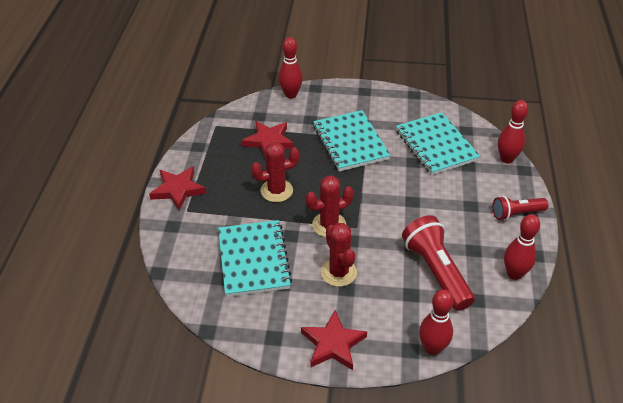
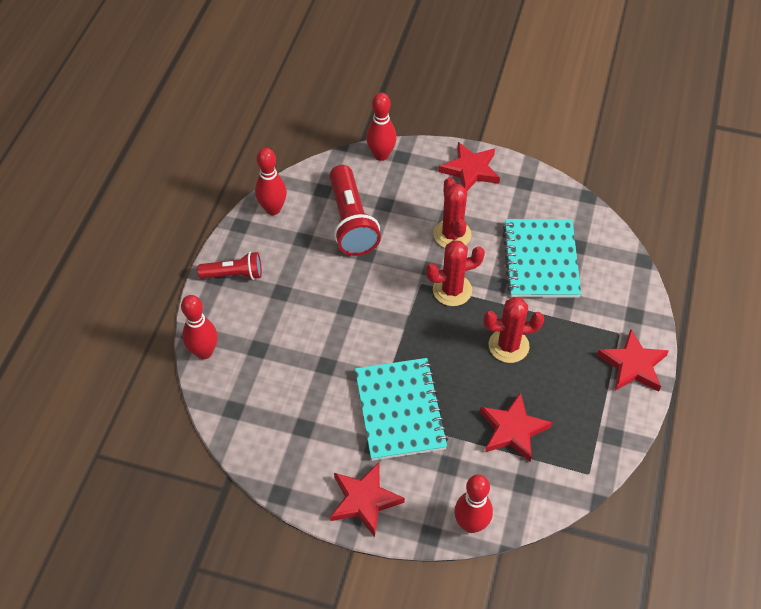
camera: 170 degrees left, 10 degrees up
(360, 97) = (364, 500): none -> red star
(436, 145) = (286, 388): turquoise notebook -> none

